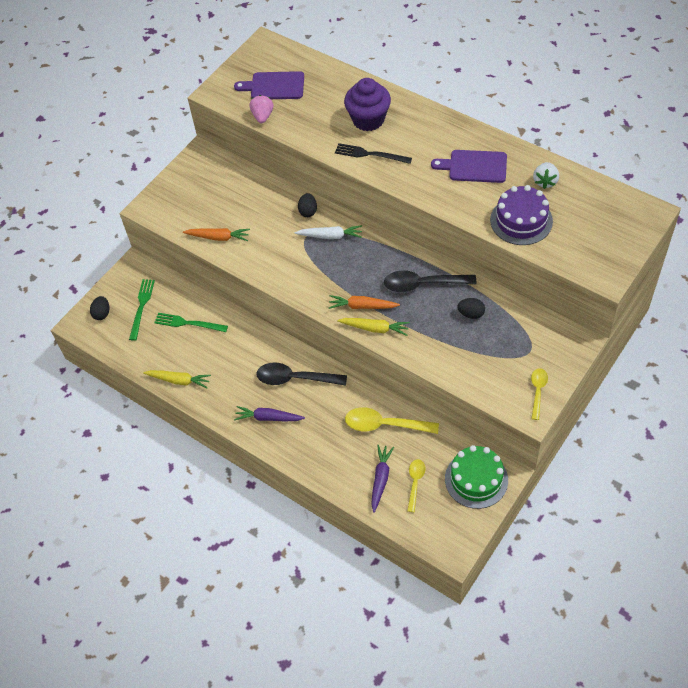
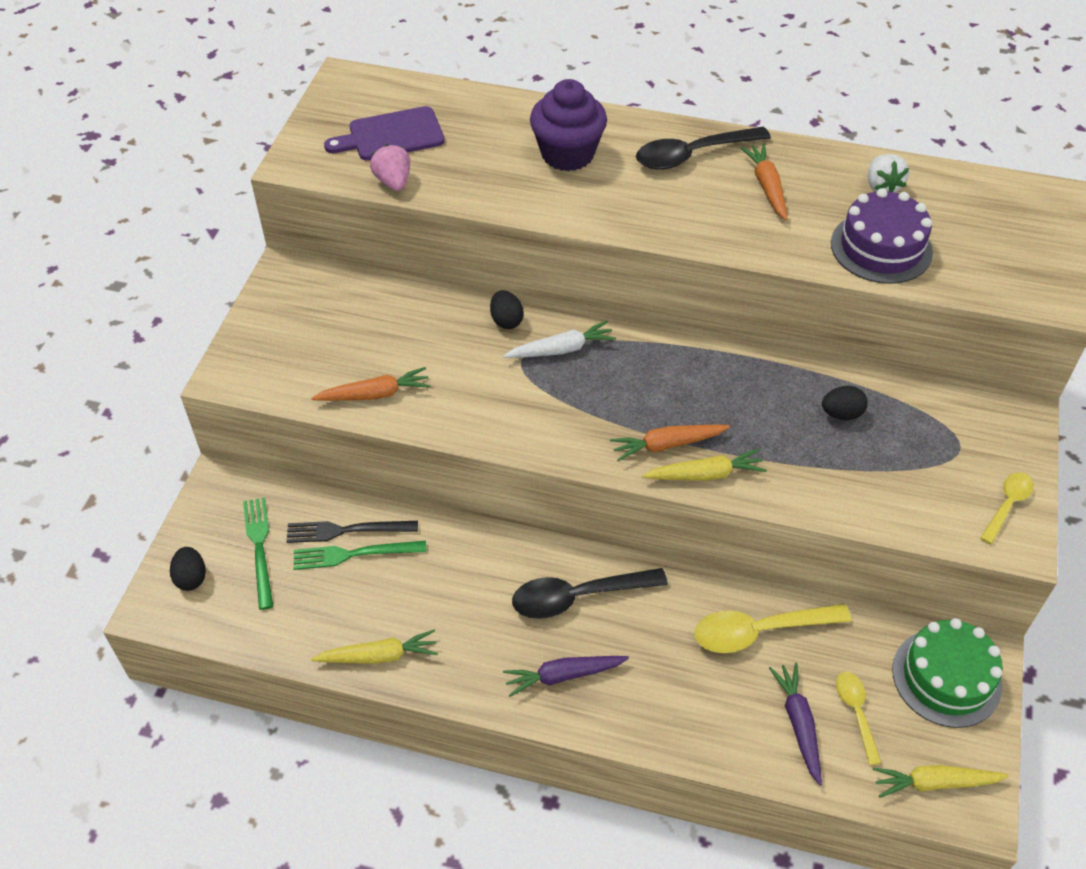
camera: 25 degrees left, 5 degrees down
(370, 154) = (597, 202): black fork -> black fork (347, 530)
(423, 284) = (744, 387): black spoon -> black spoon (692, 155)
(439, 531) = (935, 783): none -> yellow carrot
(474, 166) = (767, 187): purple cutting board -> orange carrot
(537, 391) = (1007, 505): yellow spoon -> yellow spoon turned 45 degrees clockwise

